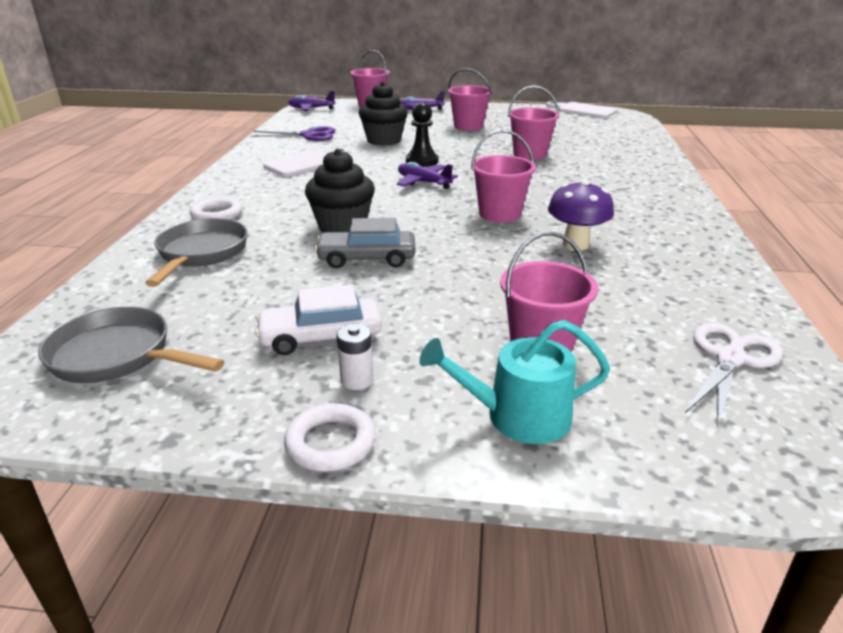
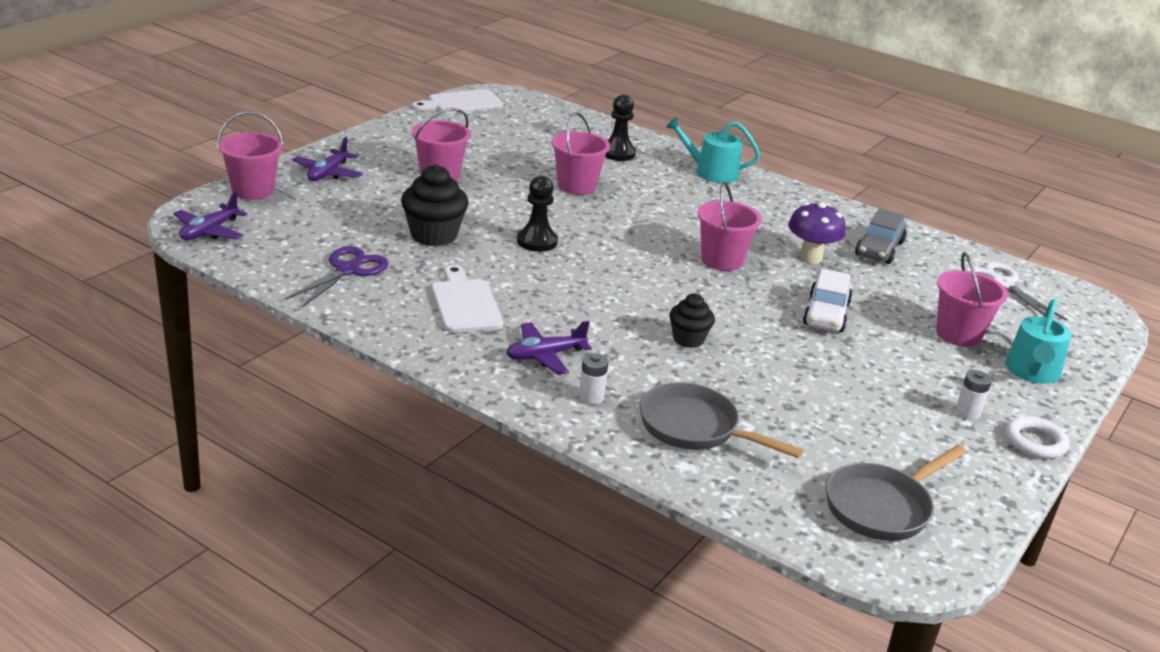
camera: 65 degrees left, 0 degrees up
(217, 215) = (591, 397): white ring -> white battery
(320, 337) = (900, 409): white car -> white car (826, 314)
(342, 227) = (688, 339): black cupcake -> black cupcake, size x0.62
(367, 259) = (772, 350): grey car -> grey car (879, 249)
(423, 182) = (605, 263): purple plane -> purple plane (545, 356)
(613, 153) = (618, 153): none -> black pawn
(657, 183) = (711, 172): none -> turquoise watering can

